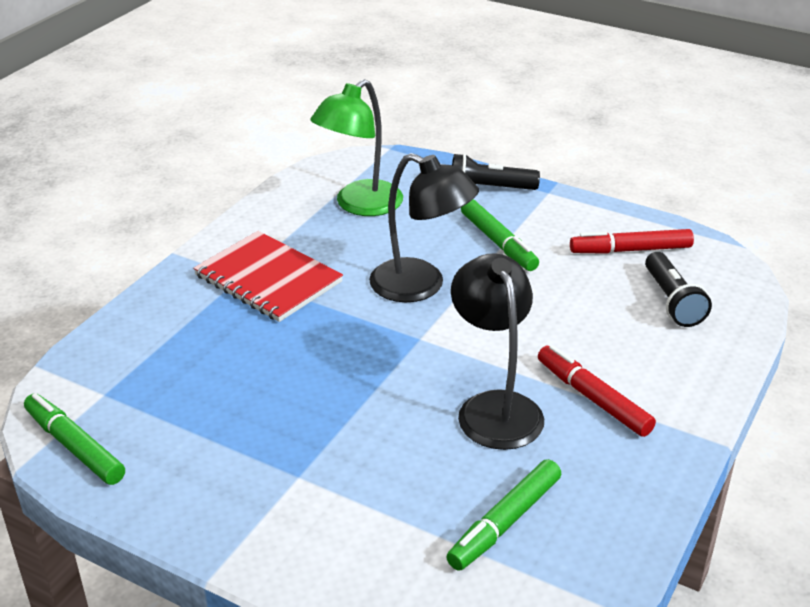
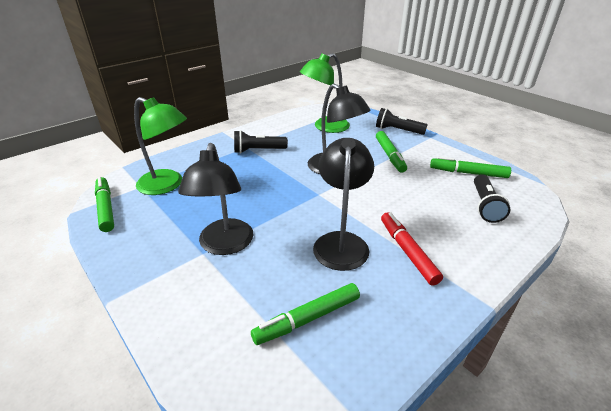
camera: 20 degrees right, 0 degrees up
(152, 380) = (167, 185): none -> green lamp
(268, 279) = (258, 150): red notebook -> black flashlight
(324, 456) = (224, 245): none -> black lamp
(631, 250) = (468, 173): red marker -> green marker

